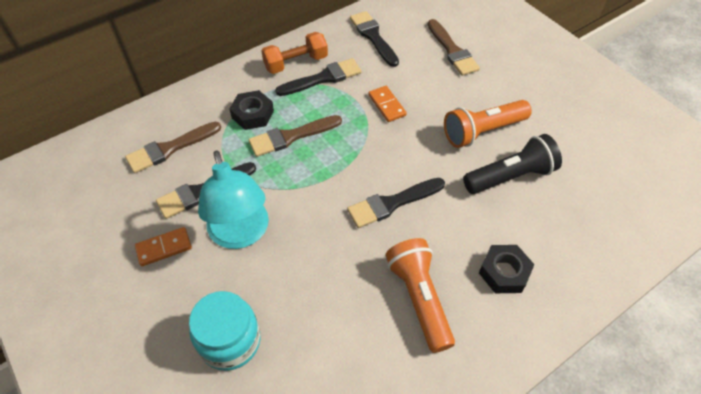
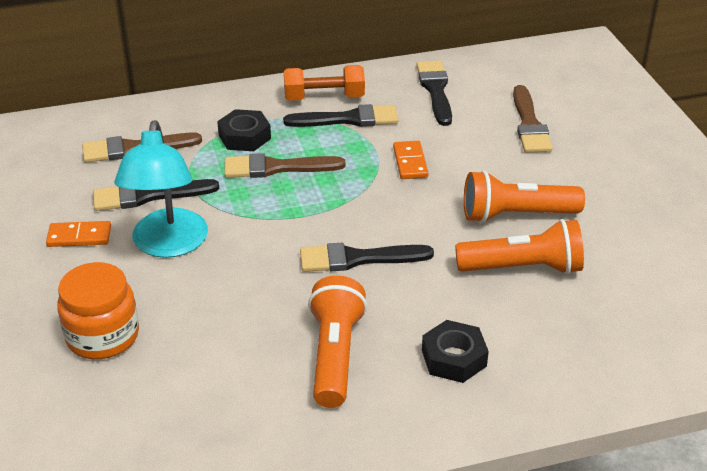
camera: 20 degrees right, 15 degrees down
(230, 341) = (103, 336): turquoise jar -> orange jar
(510, 176) = (523, 268): black flashlight -> orange flashlight

